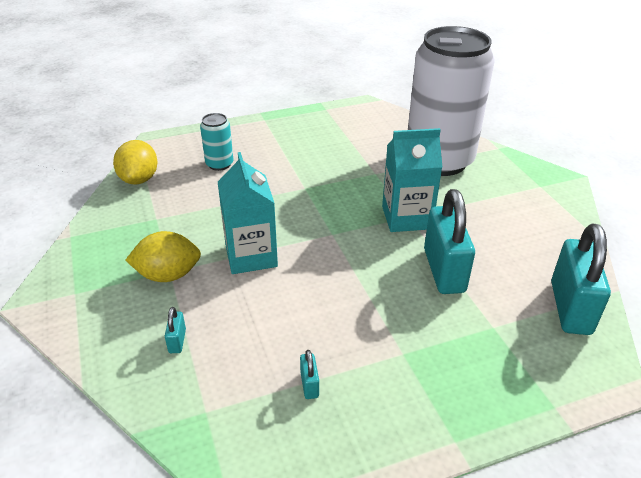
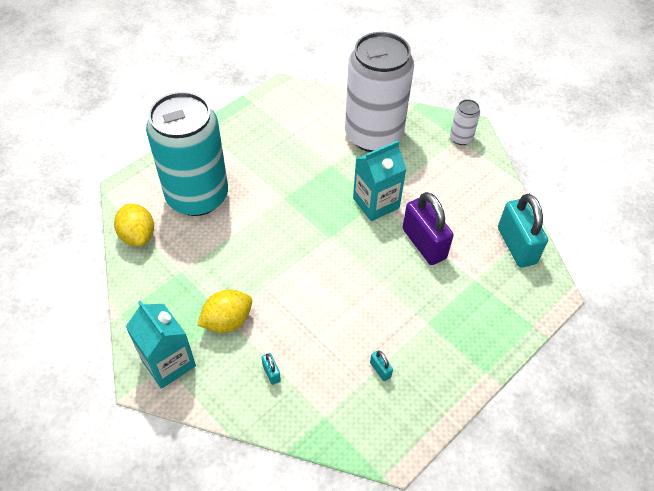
camera: 25 degrees left, 15 degrees up
(219, 164) = (197, 196): turquoise can -> turquoise can, size x2.48
(251, 256) = (280, 280): turquoise carton -> turquoise carton (168, 363)
(444, 270) = (424, 243): turquoise padlock -> purple padlock
(544, 186) = (461, 138): none -> white can

